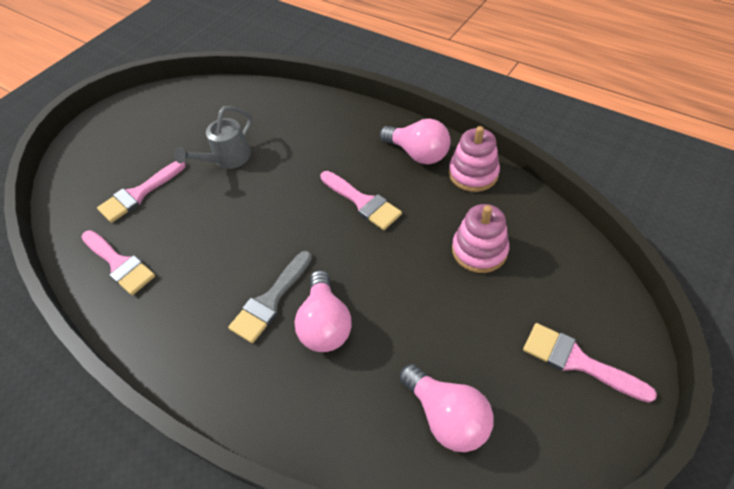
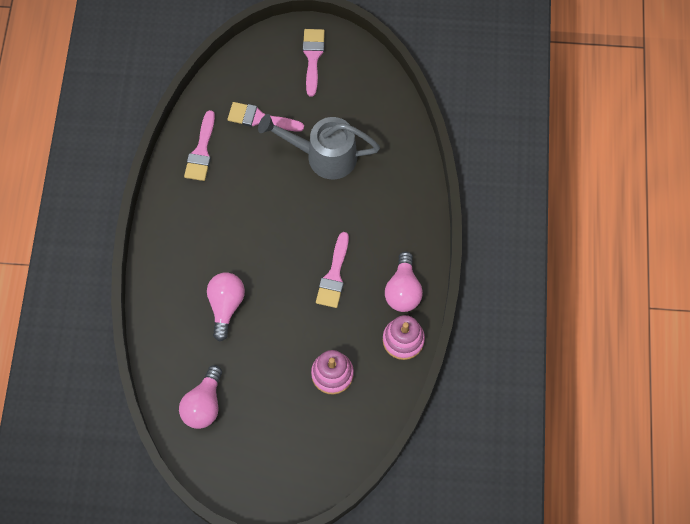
camera: 55 degrees right, 15 degrees up
(227, 159) = (324, 156): grey watering can -> grey watering can, size x1.55
(270, 300) = (224, 263): grey brush -> none
(325, 324) = (226, 306): pink light bulb -> pink light bulb turned 135 degrees clockwise
(577, 361) = (277, 465): pink brush -> pink brush (313, 57)

